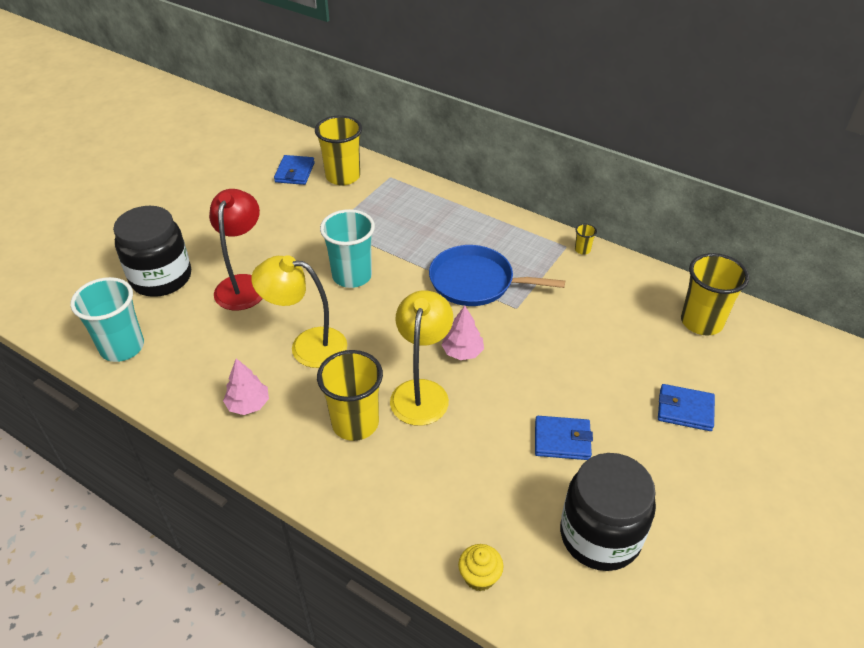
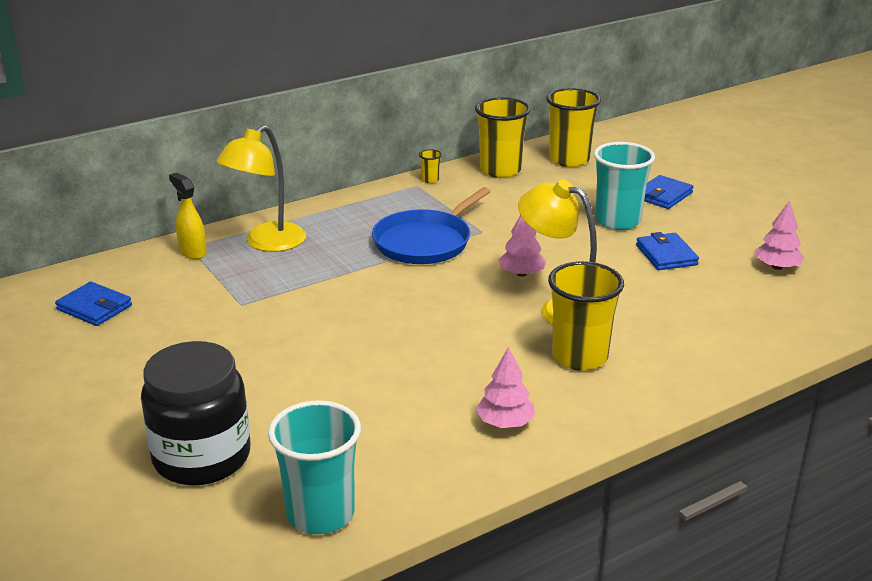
camera: 65 degrees left, 15 degrees down
(243, 284) = (285, 389): red lamp -> none
(307, 346) = (438, 363): yellow lamp -> yellow lamp (267, 243)
(343, 176) = (149, 276): yellow cup -> yellow cup (500, 170)
(352, 276) = (345, 310): turquoise cup -> turquoise cup (617, 221)
(384, 181) = (192, 252): none -> yellow spray bottle
(479, 576) = (799, 332): yellow cupcake -> none
(562, 440) = (666, 255): blue wallet -> blue wallet turned 45 degrees counterclockwise
(600, 535) = (777, 267): black jar -> pink tree

